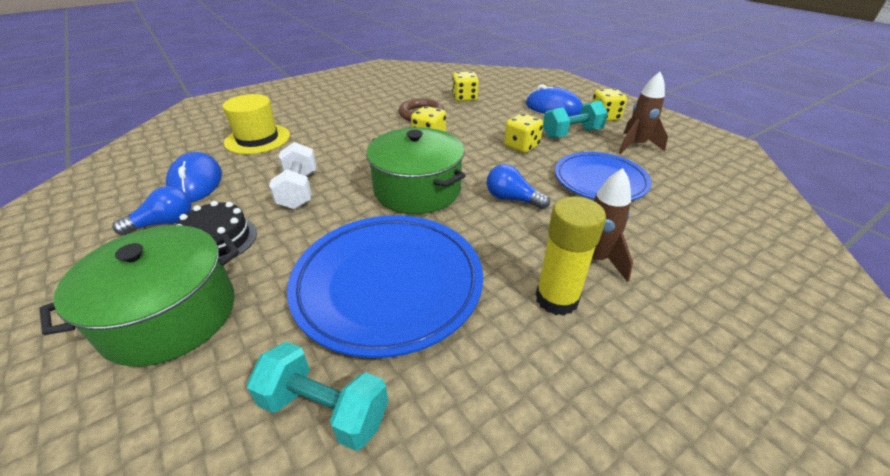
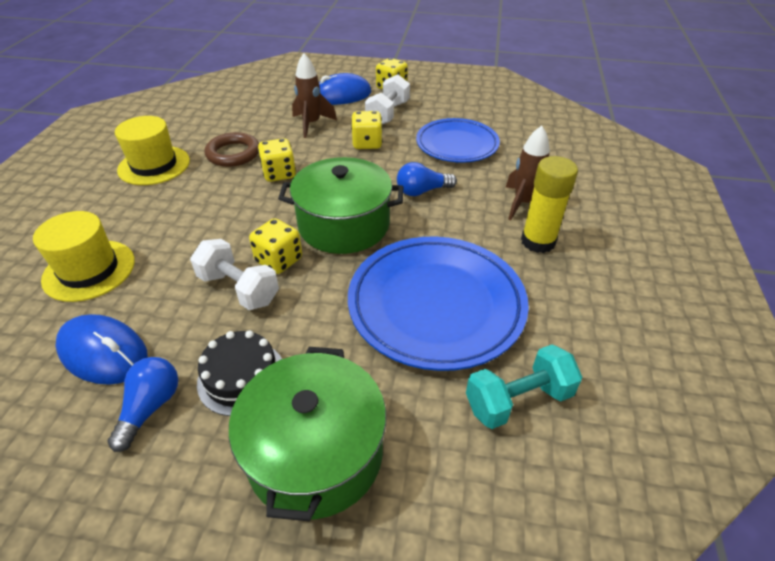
camera: 45 degrees left, 5 degrees up
(370, 102) = (154, 165): none -> yellow hat
(464, 98) = (250, 118): yellow dice -> yellow dice (279, 260)
(571, 134) = (388, 114): turquoise dumbbell -> white dumbbell
(635, 145) = (442, 104): brown rocket -> brown rocket (311, 124)

